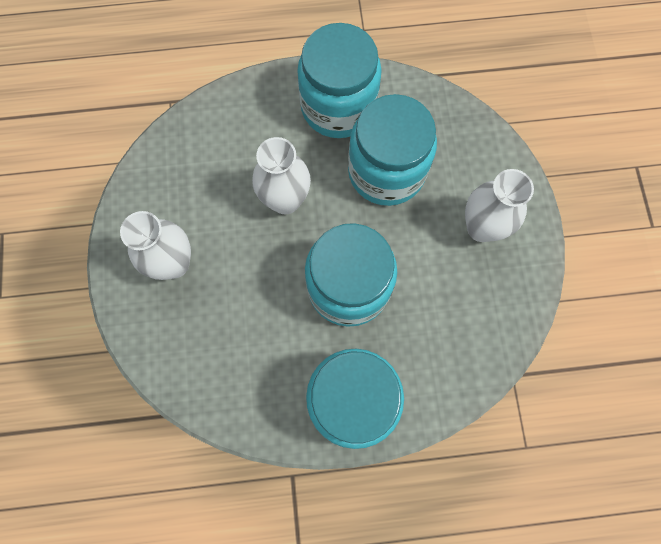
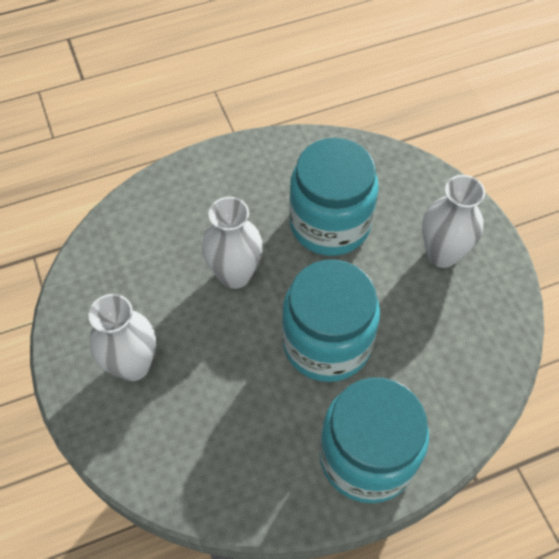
camera: 15 degrees left, 15 degrees down
(338, 106) = (262, 175): turquoise jar -> none

